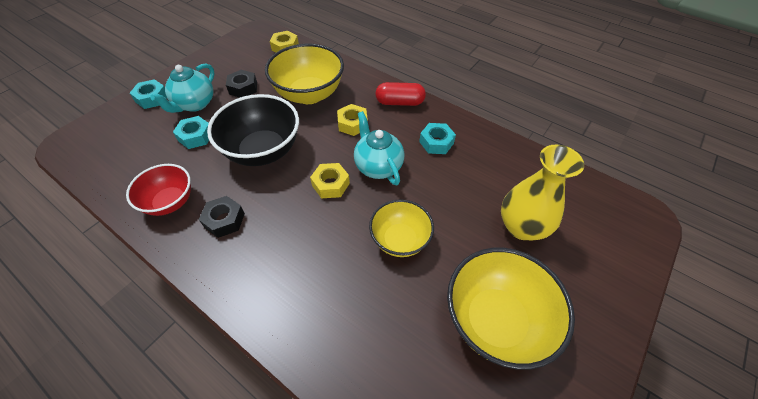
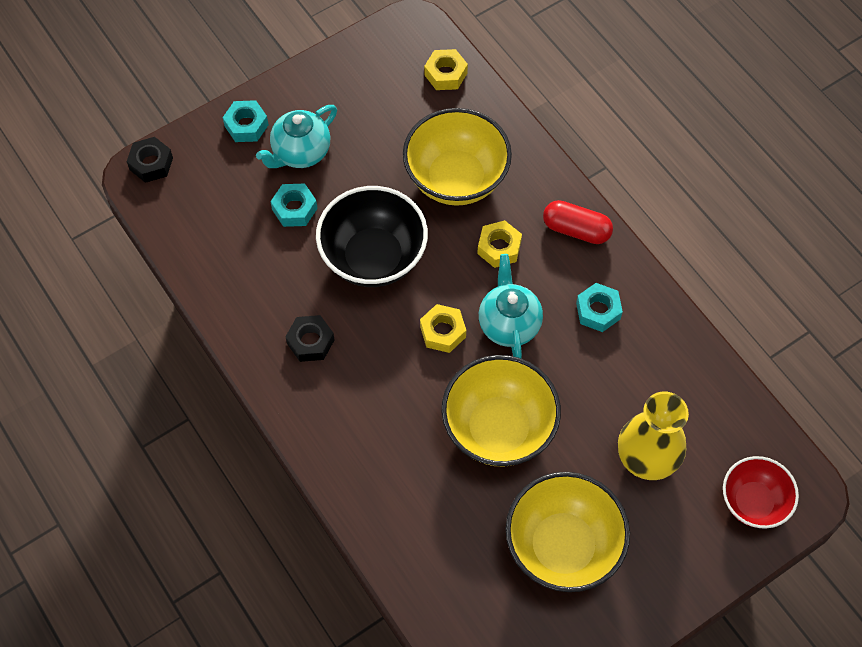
camera: 20 degrees right, 10 degrees up
(170, 202) = (254, 299): red bowl -> red bowl (753, 502)
(243, 88) = (369, 141): black nut -> black nut (151, 164)
(400, 240) = (498, 428): yellow bowl -> yellow bowl, size x1.60

